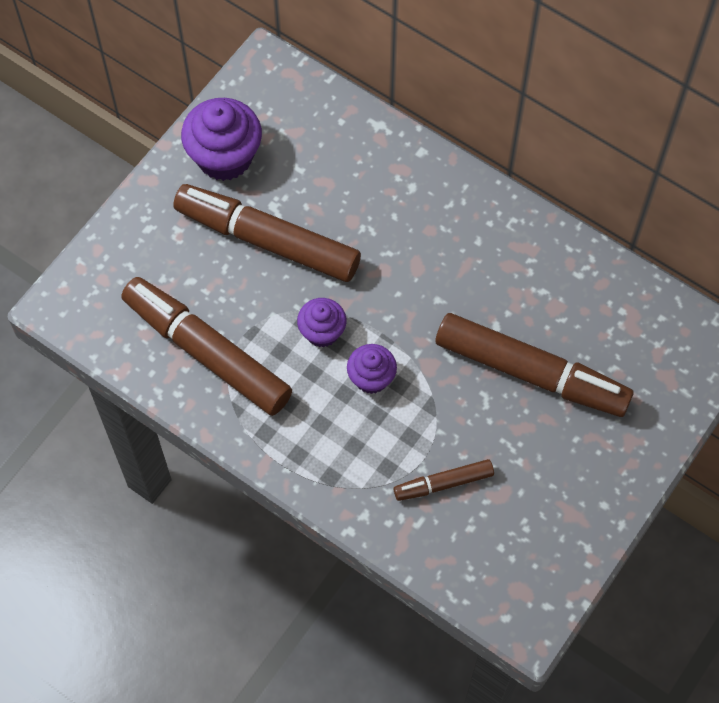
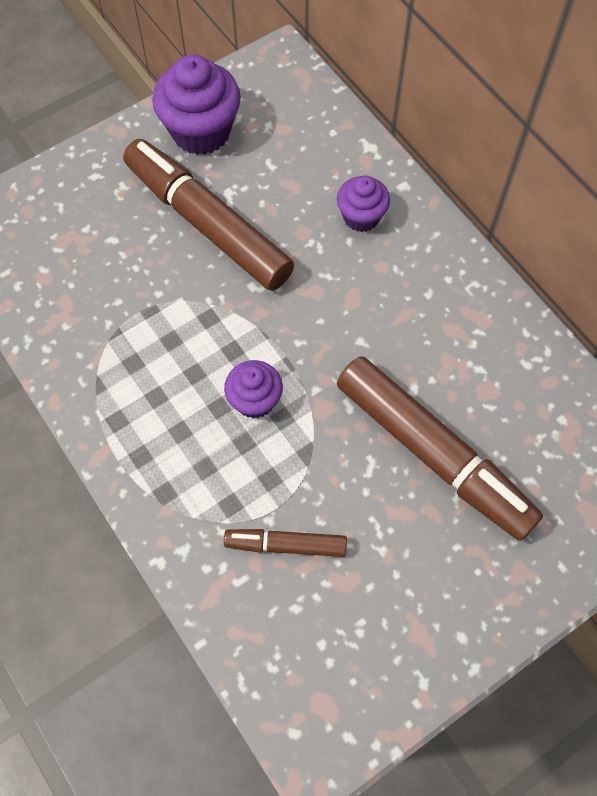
camera: 20 degrees right, 0 degrees up
(208, 353) = (96, 317): brown marker -> none
(322, 332) = (223, 334): purple cupcake -> purple cupcake (361, 217)

